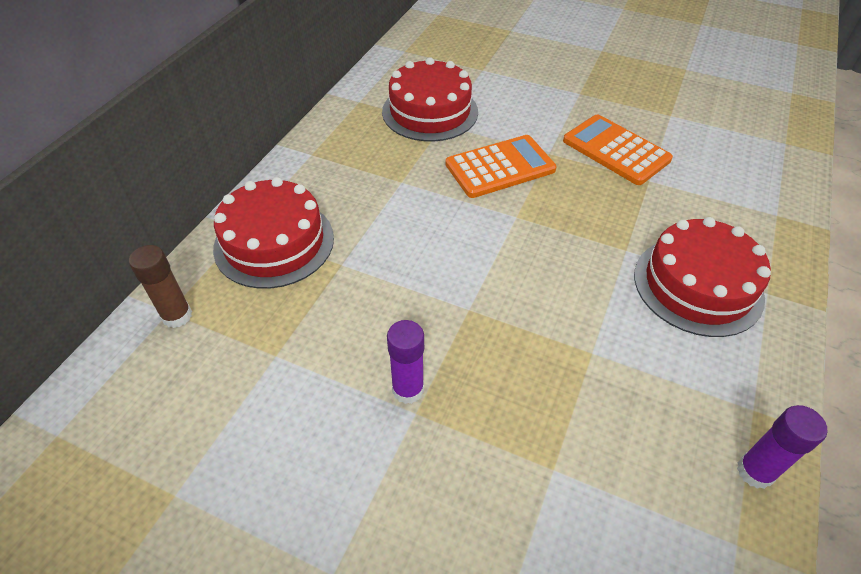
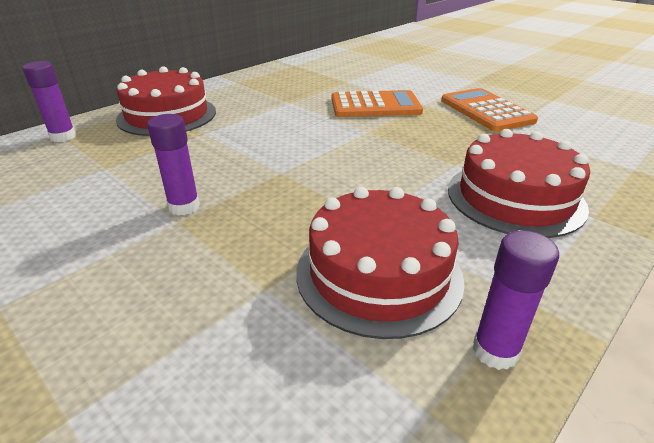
camera: 20 degrees right, 15 degrees down
(177, 316) = (63, 137): brown glue stick -> purple glue stick
(430, 111) = (343, 75): red cake -> red cake (379, 273)

